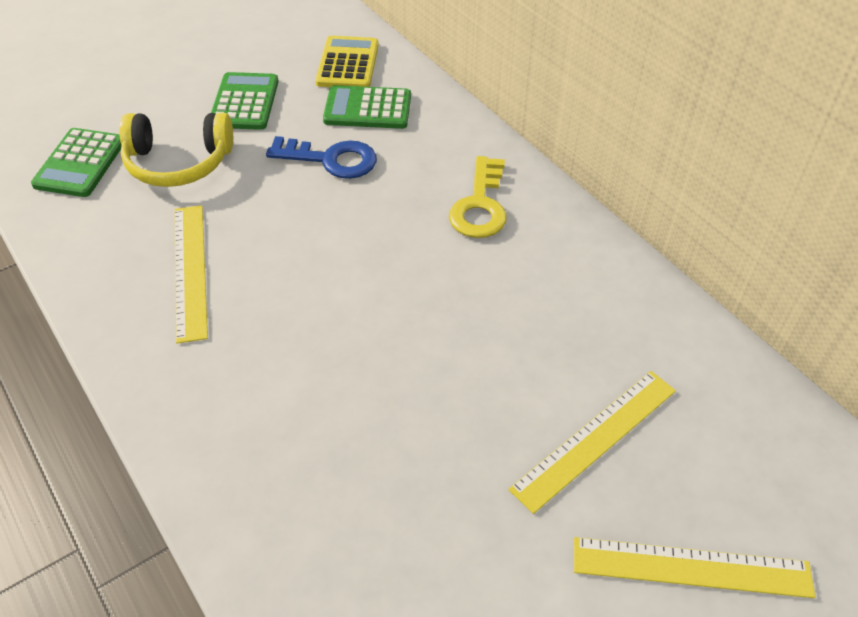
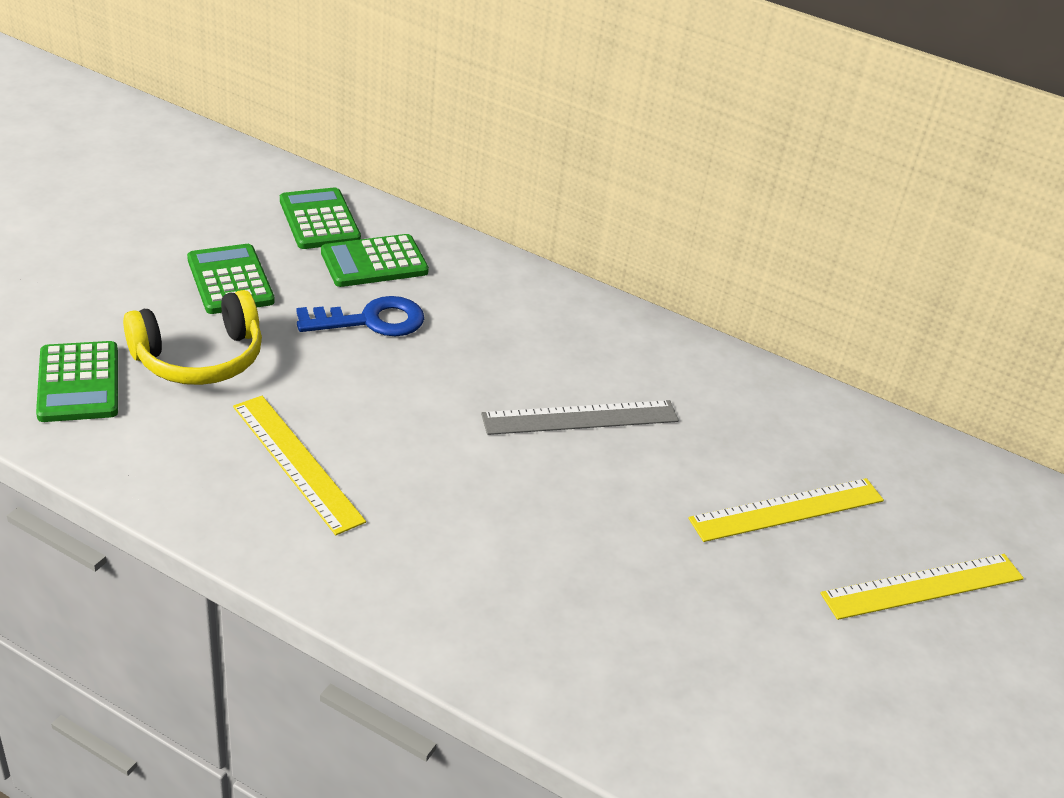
camera: 30 degrees left, 10 degrees down
(348, 64) = (319, 220): yellow calculator -> green calculator
(452, 291) = (580, 418): none -> grey ruler
(480, 205) = (553, 334): yellow key -> none
(595, 439) = (787, 510): yellow ruler -> yellow ruler turned 45 degrees clockwise

